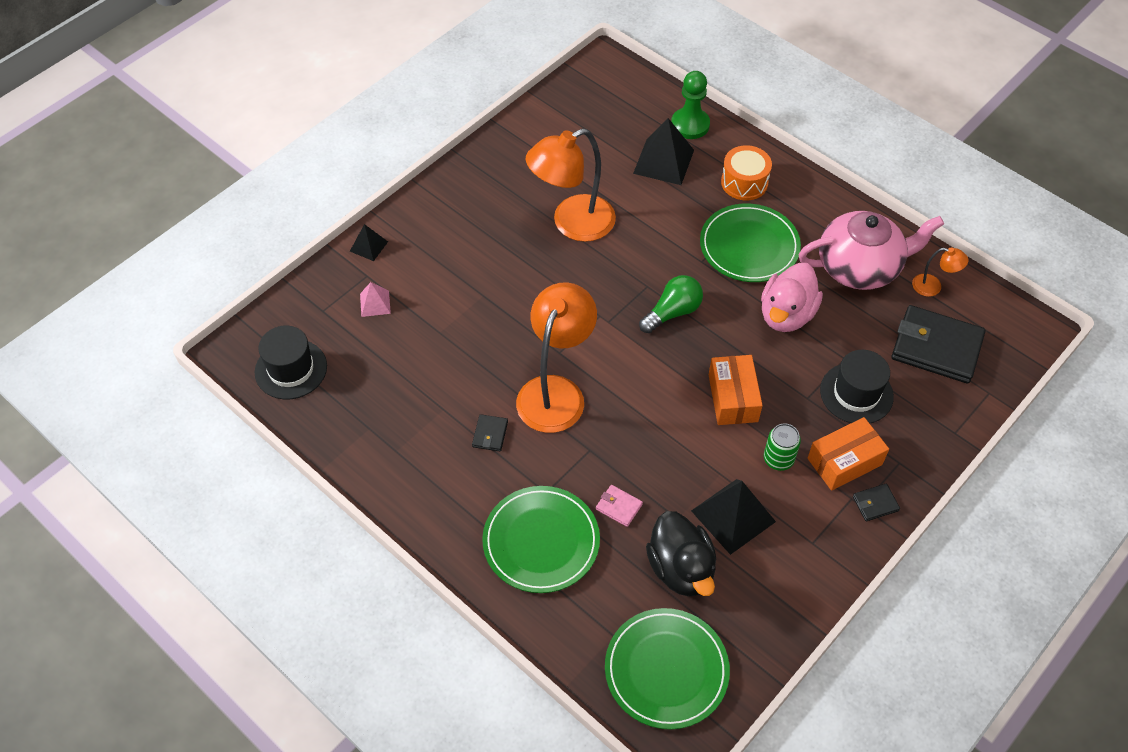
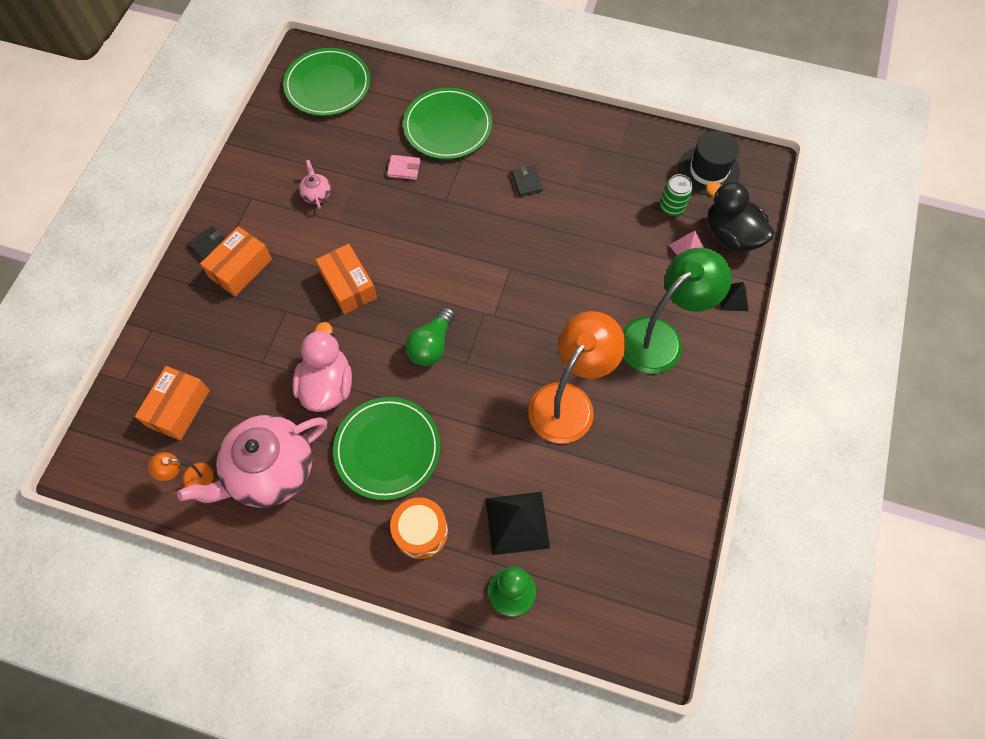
camera: 155 degrees right, 10 degrees up
(458, 241) = (660, 337): none -> green lamp
(556, 392) = (495, 234): orange lamp -> none
(681, 569) = (341, 146): black duck -> black duck (731, 235)
(733, 516) = (316, 194): black pyramid -> pink teapot
(778, 459) = (295, 249): green can -> green can (672, 207)
(856, 393) = (243, 332): black hat -> none
(936, 347) = (178, 408): black wallet -> orange box

